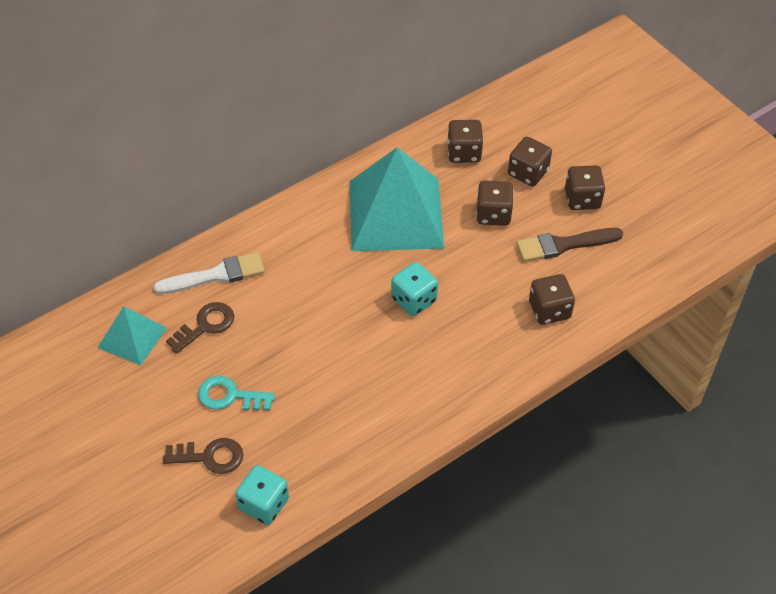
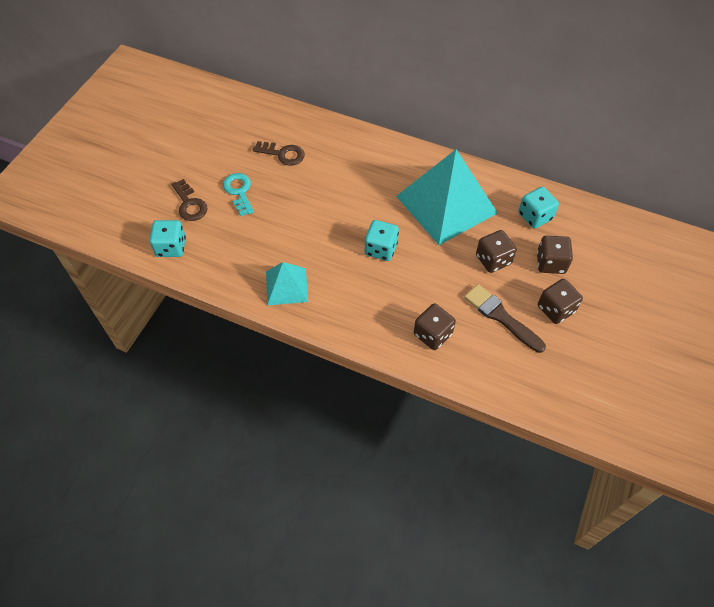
camera: 60 degrees right, 5 degrees up
(132, 337) = (251, 126): turquoise pyramid -> turquoise pyramid (286, 286)
(216, 275) = (324, 139): white brush -> none
(464, 152) = (535, 216): brown dice -> turquoise dice

